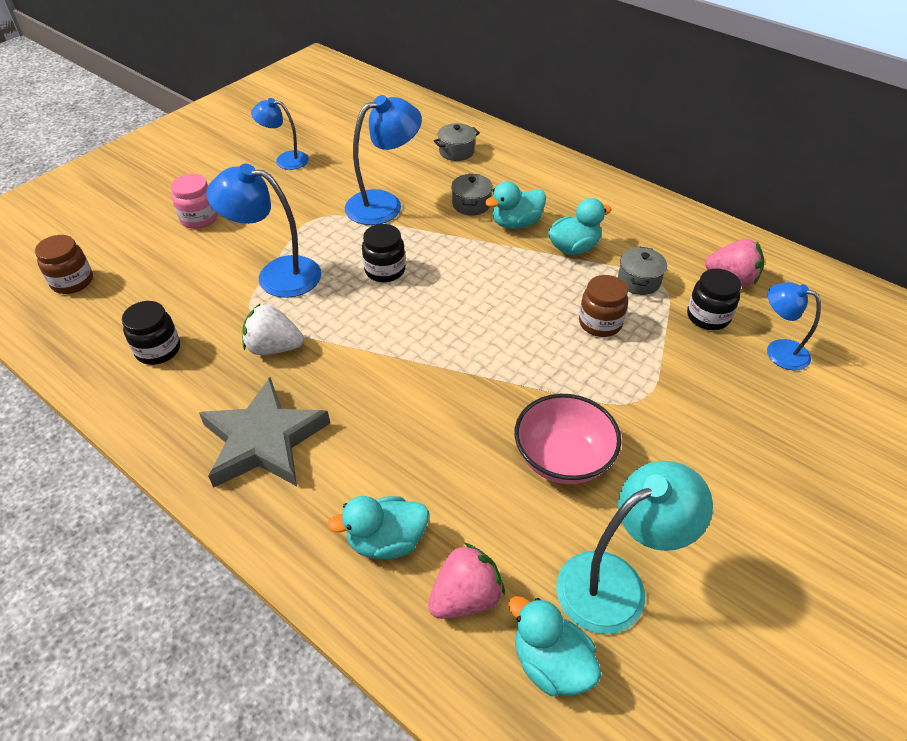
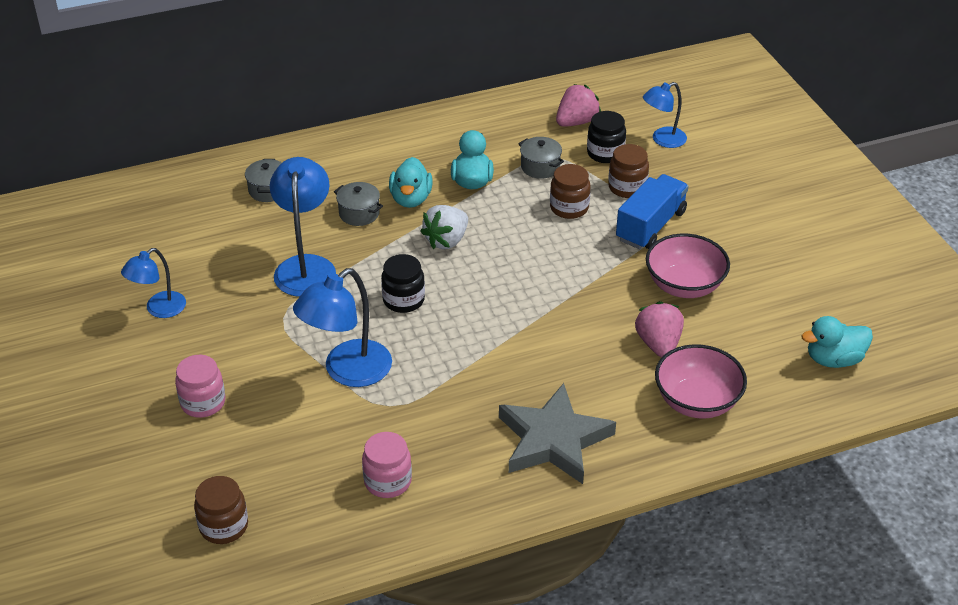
camera: 60 degrees left, 5 degrees down
(158, 350) = (388, 481): black jar -> pink jar
(274, 348) = (447, 402): white strawberry -> white strawberry (446, 240)
(386, 541) = (697, 401): turquoise duck -> pink bowl
(465, 597) = (765, 379): pink strawberry -> pink strawberry (658, 344)
(616, 582) = (795, 306): turquoise lamp -> none
(632, 394) = (650, 226): none -> blue truck
(673, 353) = (627, 187): none -> brown jar

